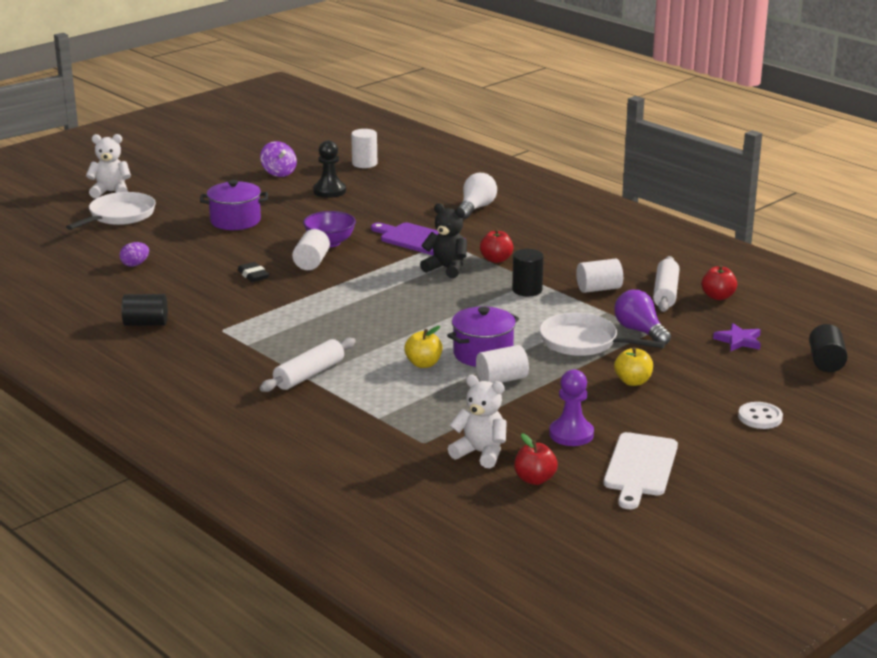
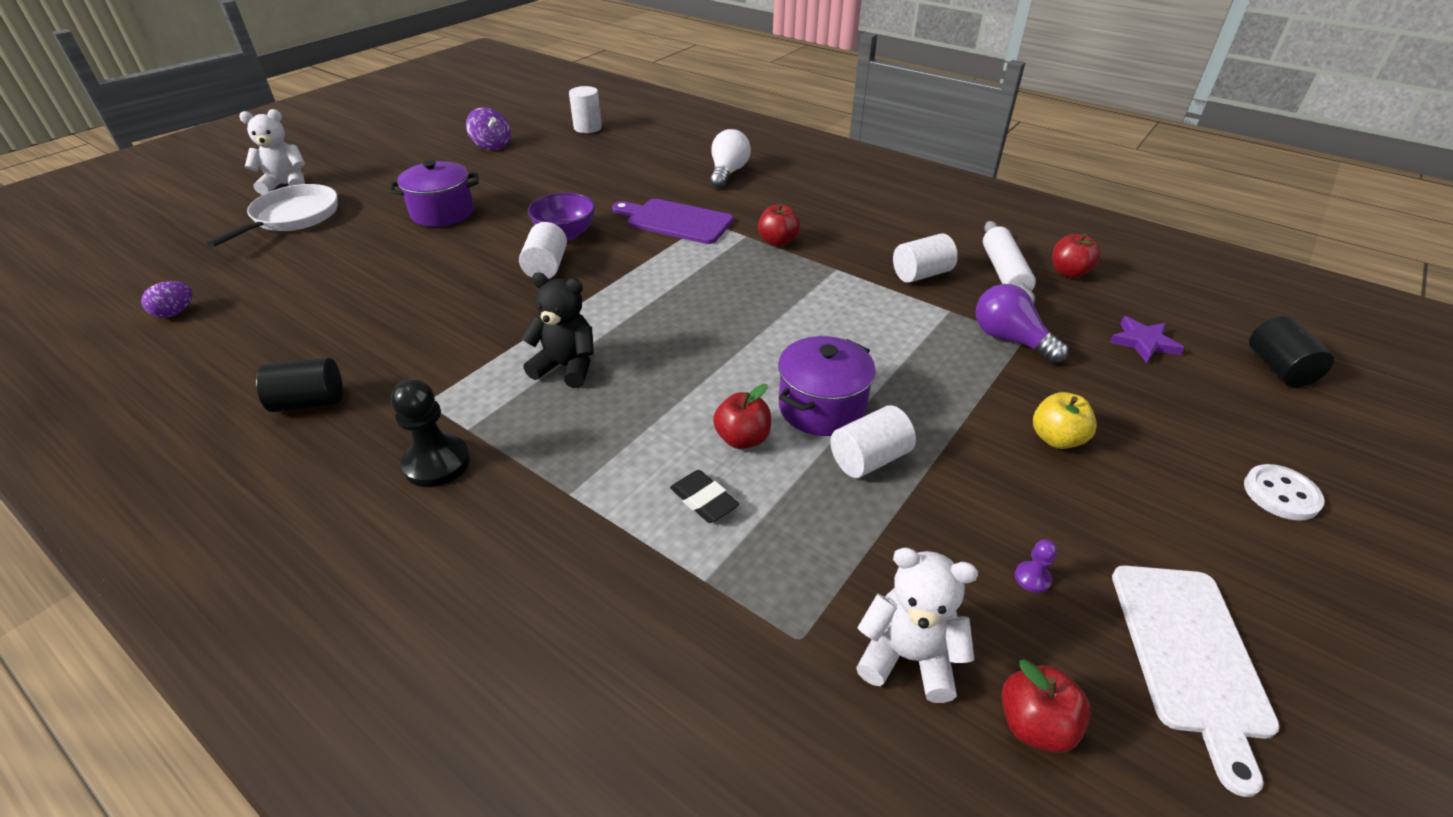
camera: 10 degrees left, 15 degrees up
(135, 264) = (305, 292): purple egg -> purple egg (175, 312)
(253, 275) = (470, 295): black eraser -> black eraser (704, 500)
(309, 375) = (572, 485): white rolling pin -> none
(329, 191) = (554, 164): black pawn -> black pawn (437, 463)
(423, 364) = (742, 439): yellow apple -> red apple
(446, 268) = (721, 260): black teddy bear -> black teddy bear (566, 367)
(527, 290) = (834, 285): black cylinder -> none
(571, 434) = (1032, 578): purple pawn -> purple pawn, size x0.47
(583, 342) = (948, 368): white pan -> none

